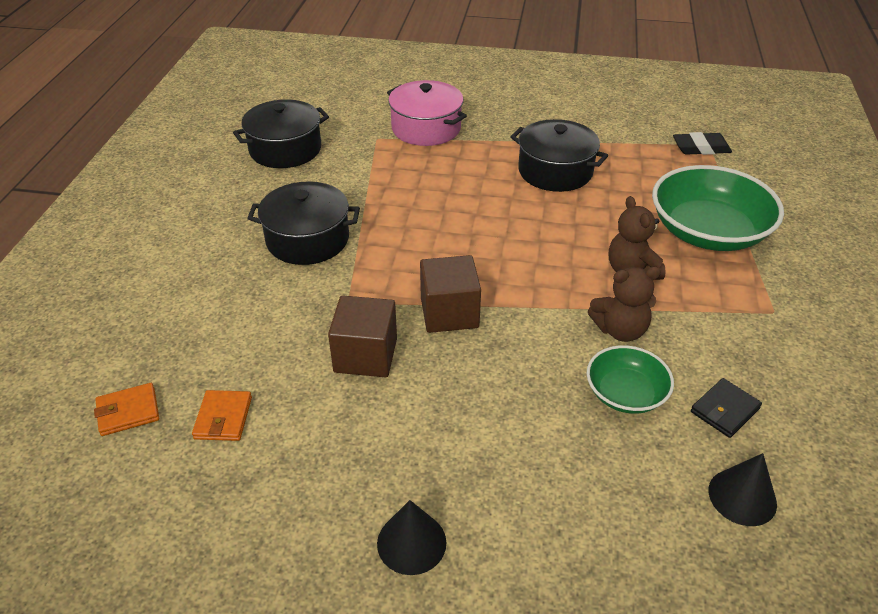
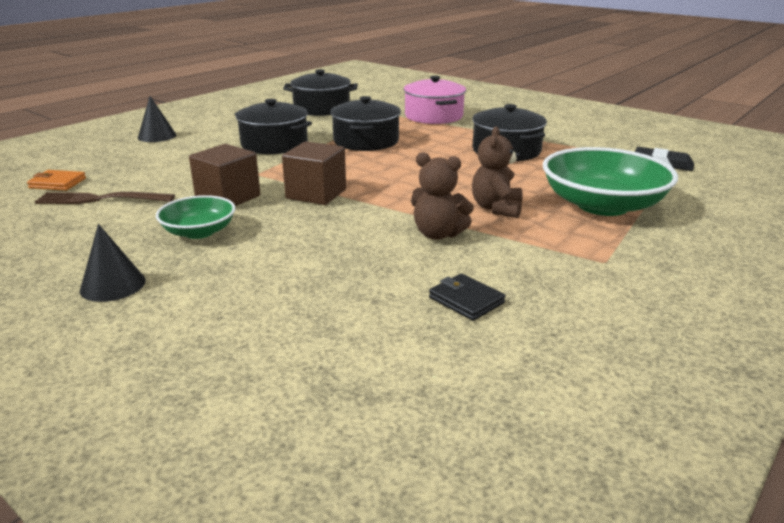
camera: 30 degrees right, 15 degrees down
(223, 418) = (101, 199): orange wallet -> brown fork
(402, 199) = (366, 141): none -> black pot
(625, 393) = (390, 266): green bowl -> green bowl (199, 232)
(724, 410) = (466, 300): black wallet -> black wallet turned 60 degrees clockwise
(742, 497) = (404, 353): black cone -> black cone (157, 136)

